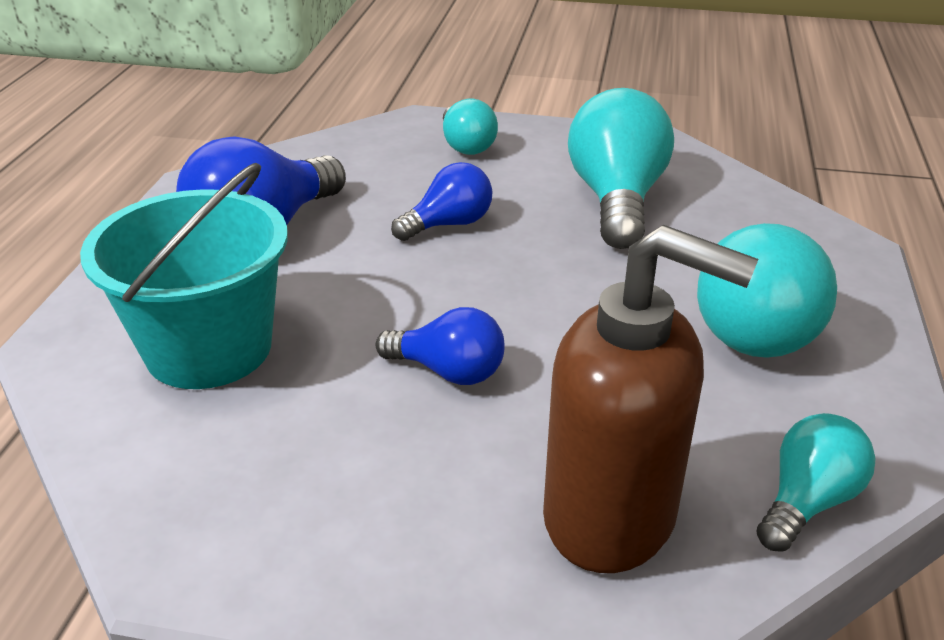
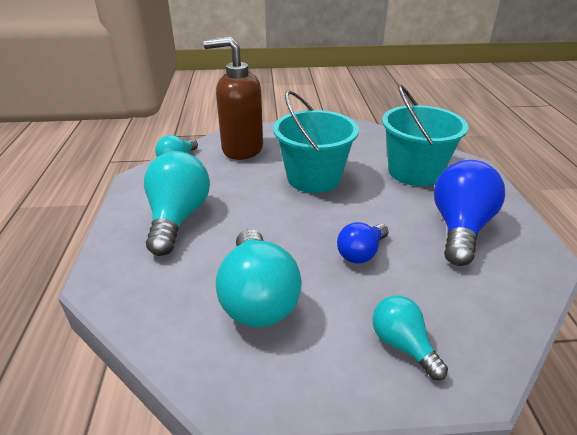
camera: 165 degrees right, 0 degrees up
(448, 371) = (314, 178): blue light bulb -> turquoise bucket

